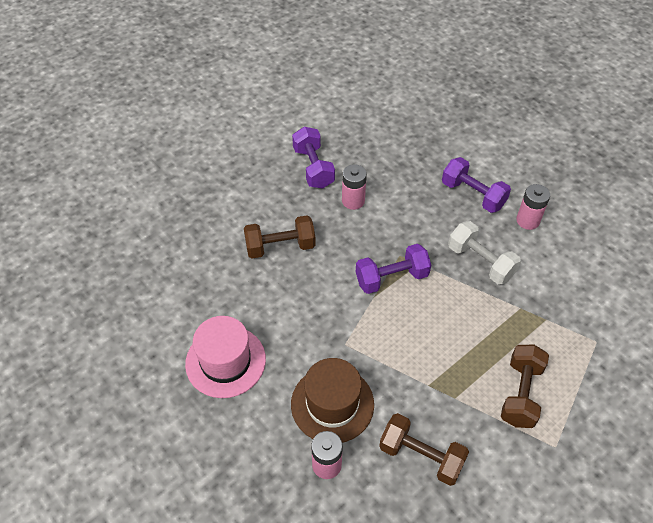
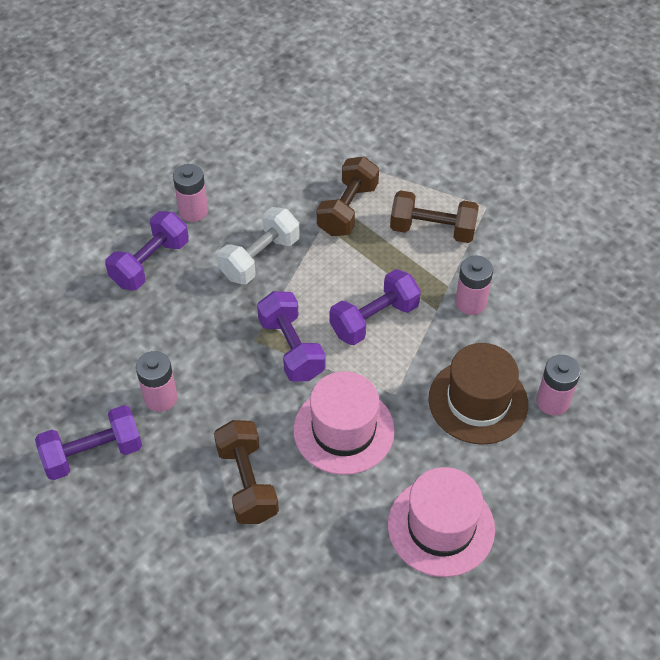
camera: 95 degrees left, 0 degrees up
(315, 306) = (343, 430): none -> pink hat
(418, 336) = (374, 319): none -> purple dumbbell
(421, 456) = (522, 315): brown dumbbell -> brown dumbbell (347, 209)
(436, 414) = (470, 303): none -> pink battery

